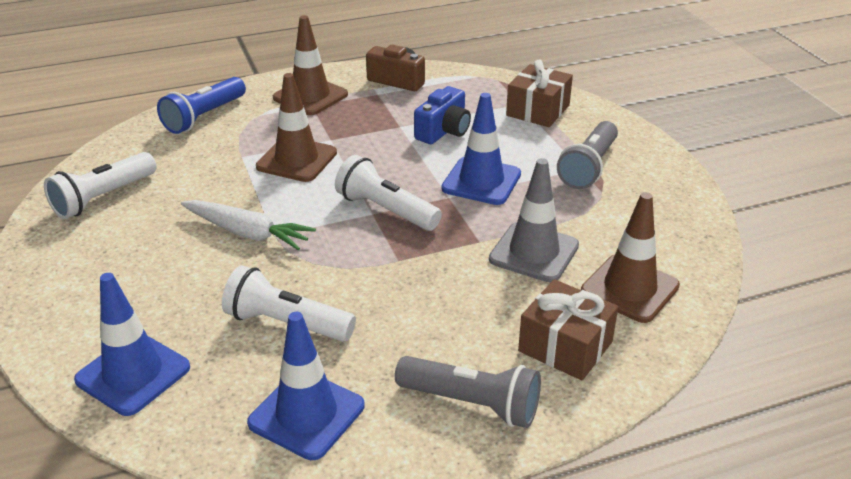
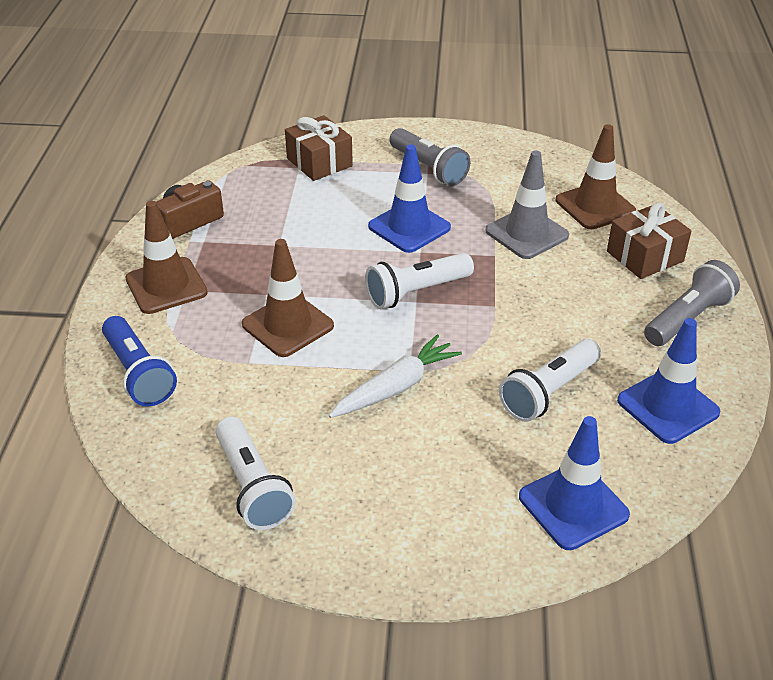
camera: 65 degrees left, 5 degrees up
(444, 131) = (310, 222): blue camera -> none

